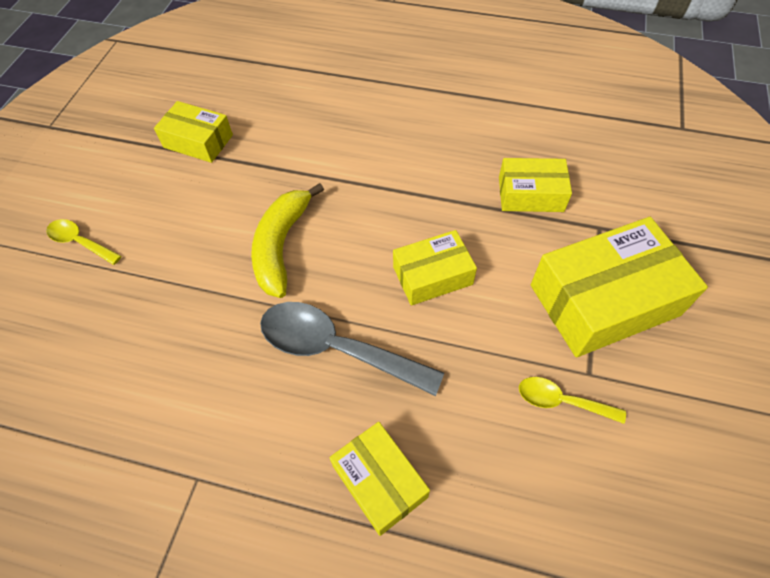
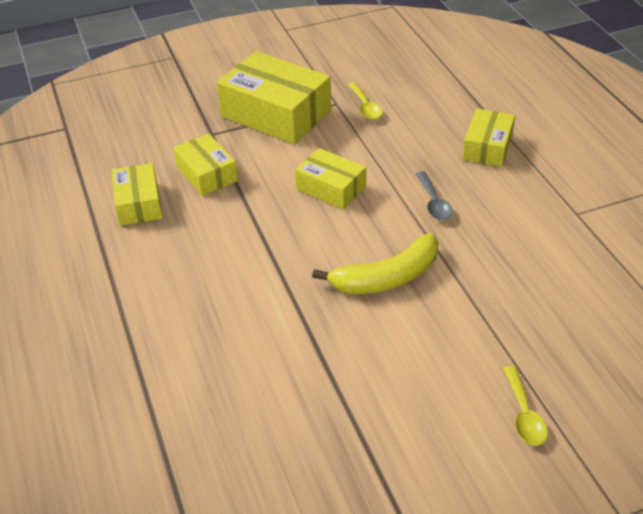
camera: 125 degrees left, 15 degrees down
(198, 141) = (331, 419): yellow box -> yellow box (138, 204)
(336, 348) = (434, 203): grey spoon -> grey spoon, size x0.53

